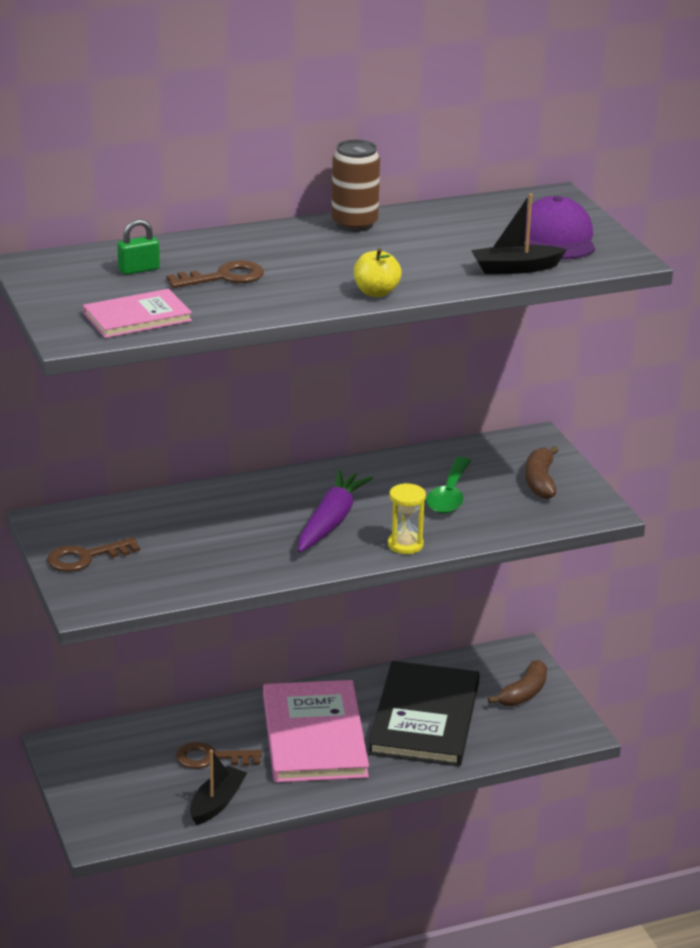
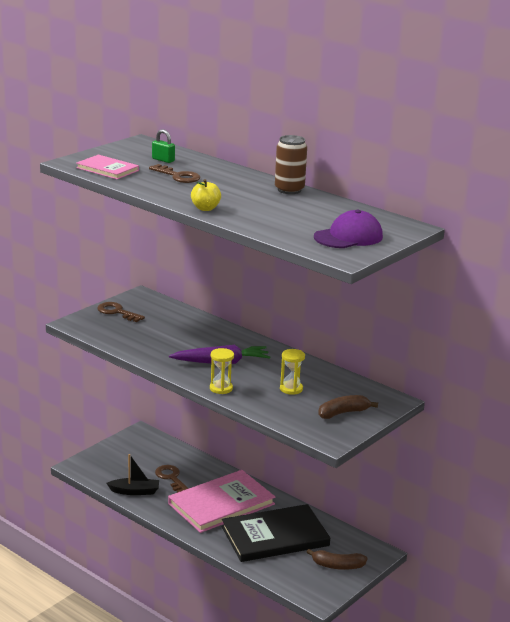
camera: 60 degrees right, 5 degrees down
(449, 495) = (291, 389): green spoon -> yellow hourglass
(515, 268) = (286, 233): black boat -> none

